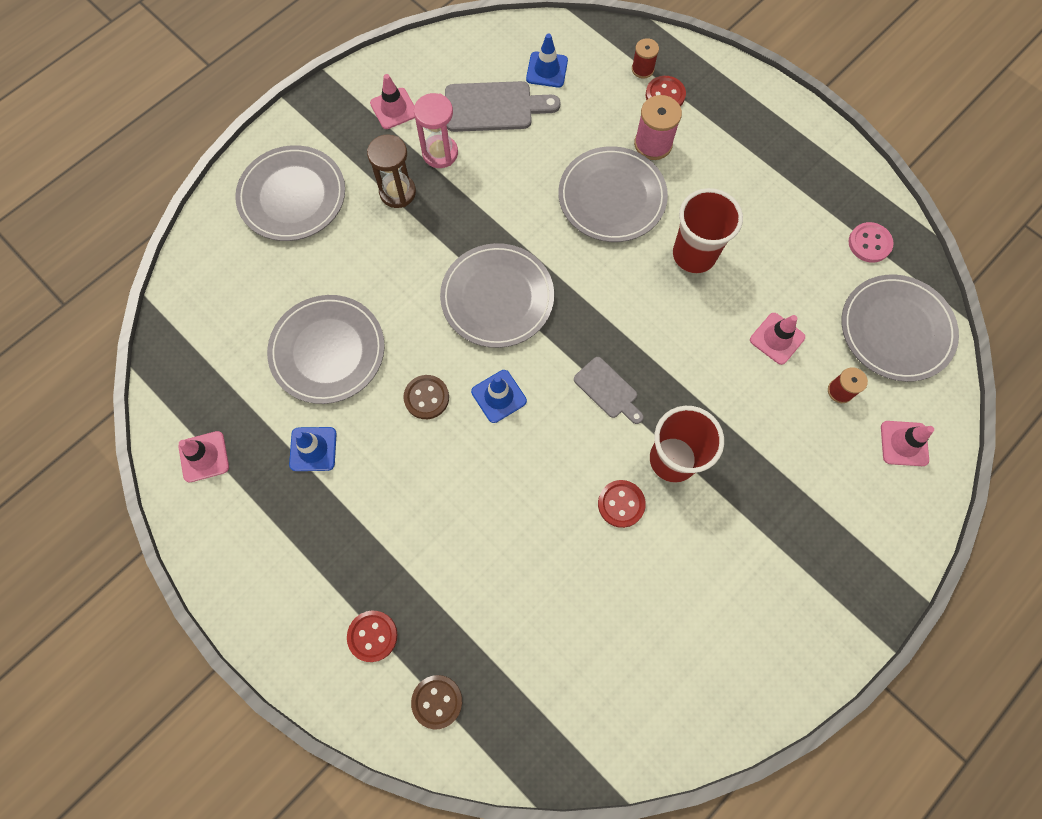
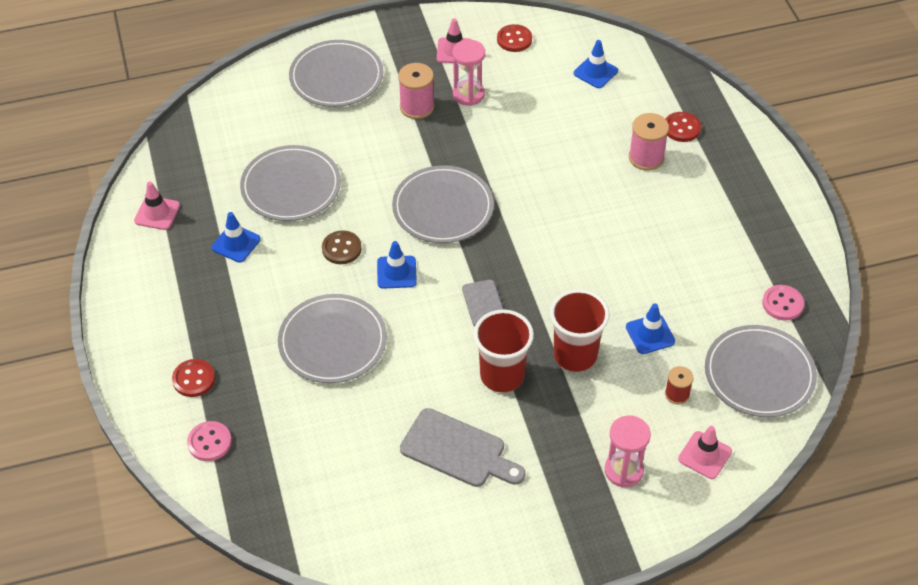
camera: 30 degrees right, 20 degrees down
(397, 192) = (417, 107): brown hourglass -> pink spool
(437, 701) = (209, 442): brown button -> pink button
(494, 107) = (533, 81): grey cutting board -> grey cutting board (457, 450)
(612, 197) = (584, 180): grey plate -> grey plate (332, 341)
(621, 504) = (439, 385): red button -> red button (514, 39)
(642, 69) = (676, 103): red spool -> none
(694, 255) = (623, 247): red cup -> red cup (575, 355)
(777, 338) = (650, 334): pink traffic cone -> blue traffic cone
(846, 501) = (624, 470): none -> pink hourglass

